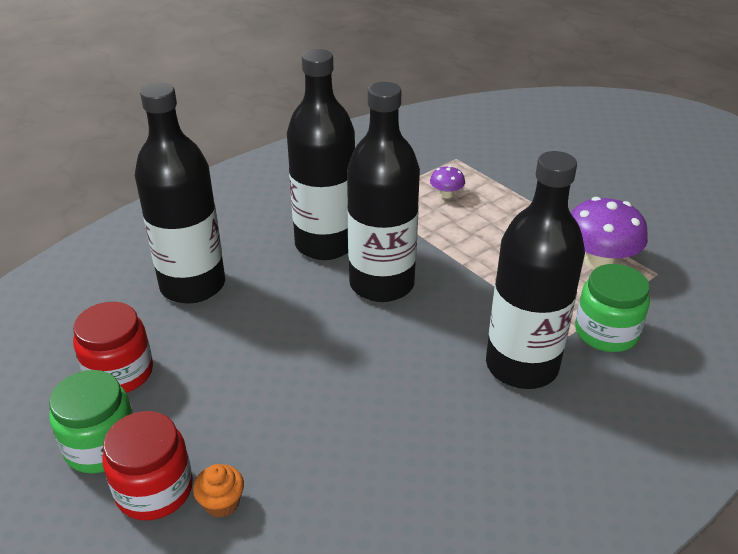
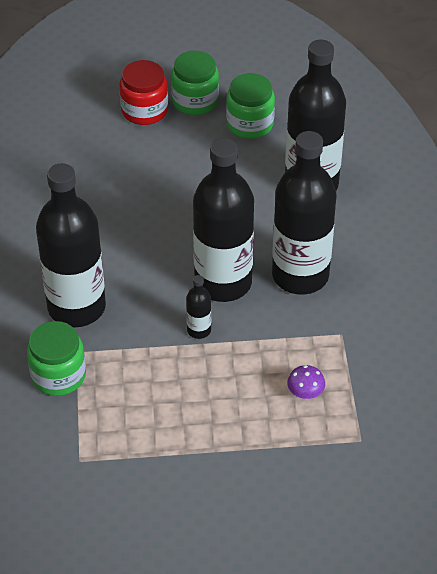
camera: 125 degrees right, 10 degrees up
(120, 373) = (250, 124): red jar -> green jar
(221, 503) = (111, 131): orange cupcake -> none
(452, 273) = (199, 330): none -> black bottle
(598, 261) = (127, 433): purple mushroom -> none

